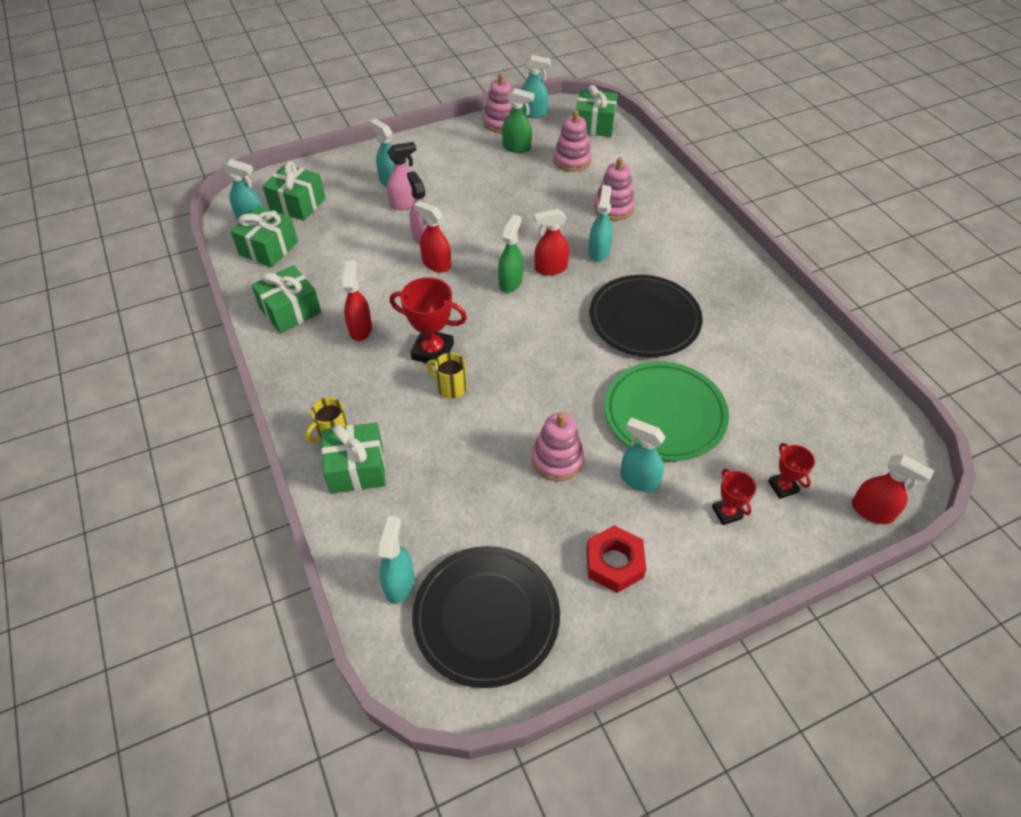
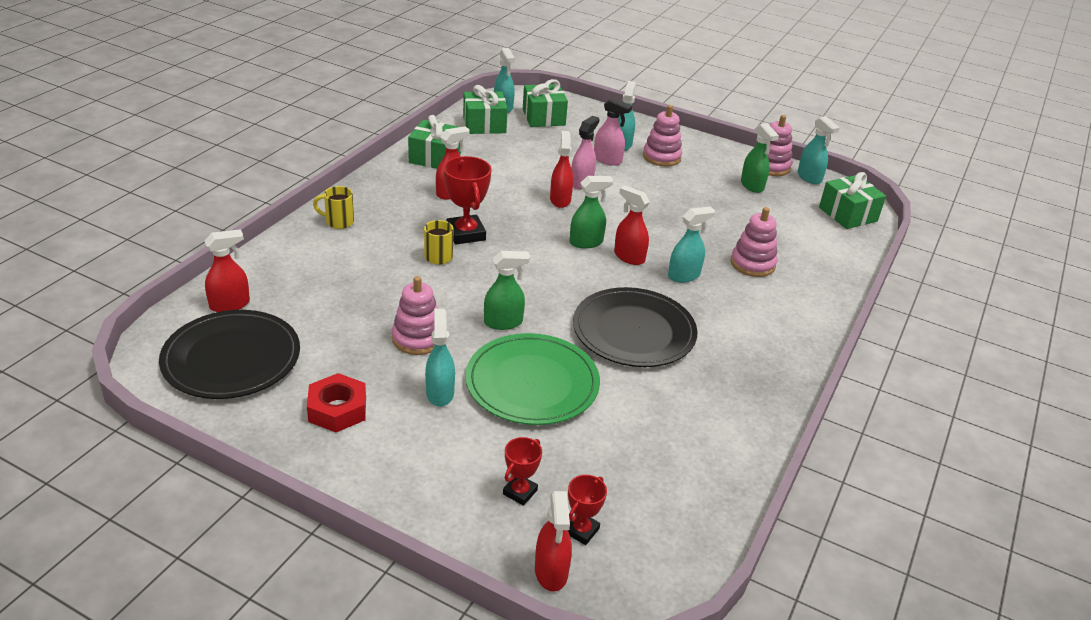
camera: 50 degrees right, 15 degrees down
(356, 468) = (317, 245): green gift -> none
(399, 583) = (230, 305): turquoise spray bottle -> red spray bottle
(572, 160) = (780, 219): pink stacking toy -> pink stacking toy (661, 157)
(577, 391) = (503, 322): none -> green spray bottle
(727, 513) = (453, 462): red trophy -> red trophy (581, 530)

